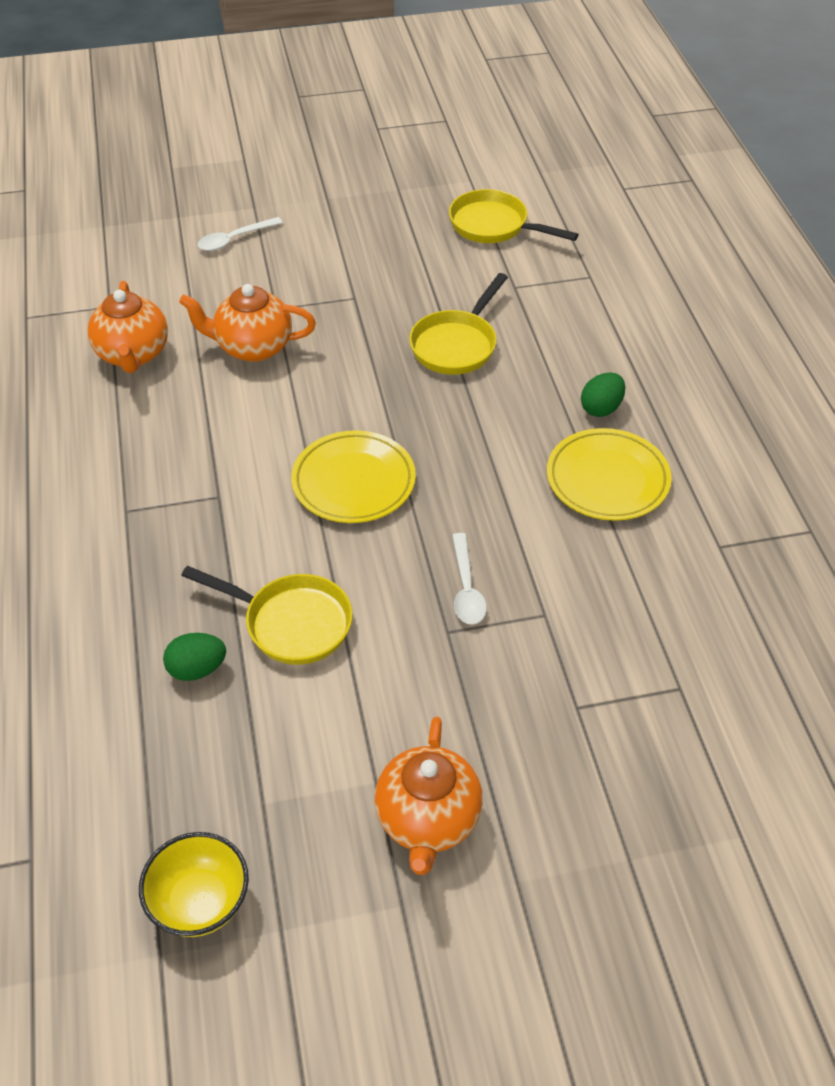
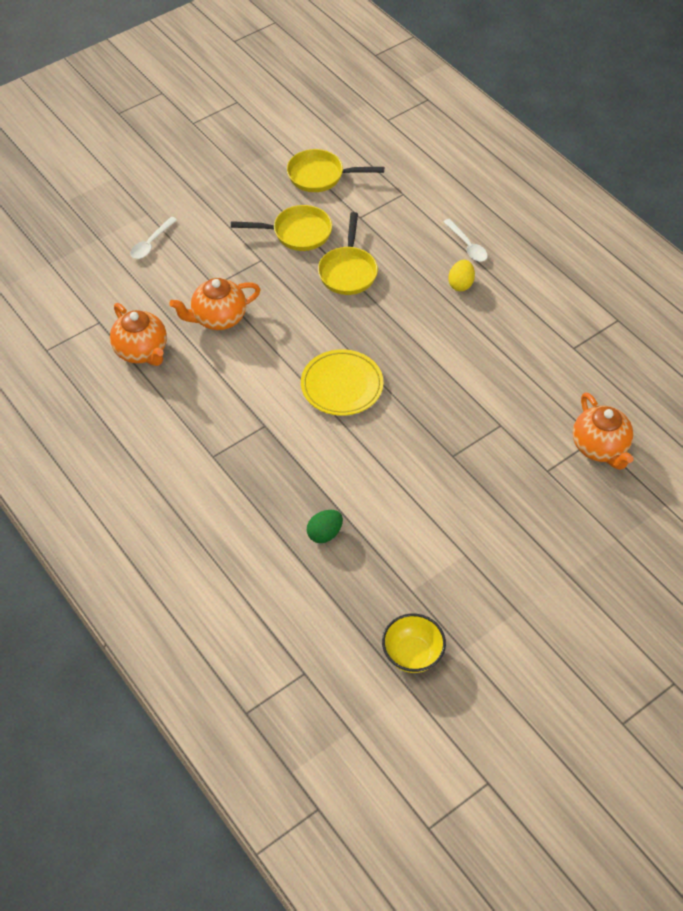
camera: 25 degrees left, 5 degrees up
(291, 623) = (361, 486): yellow pan -> yellow pan (297, 233)
(427, 820) = (504, 562): orange teapot -> orange teapot (600, 447)
(466, 588) = (448, 426): white spoon -> white spoon (467, 245)
(601, 408) = (460, 284): green egg -> yellow egg
(607, 479) = (489, 329): yellow plate -> none

